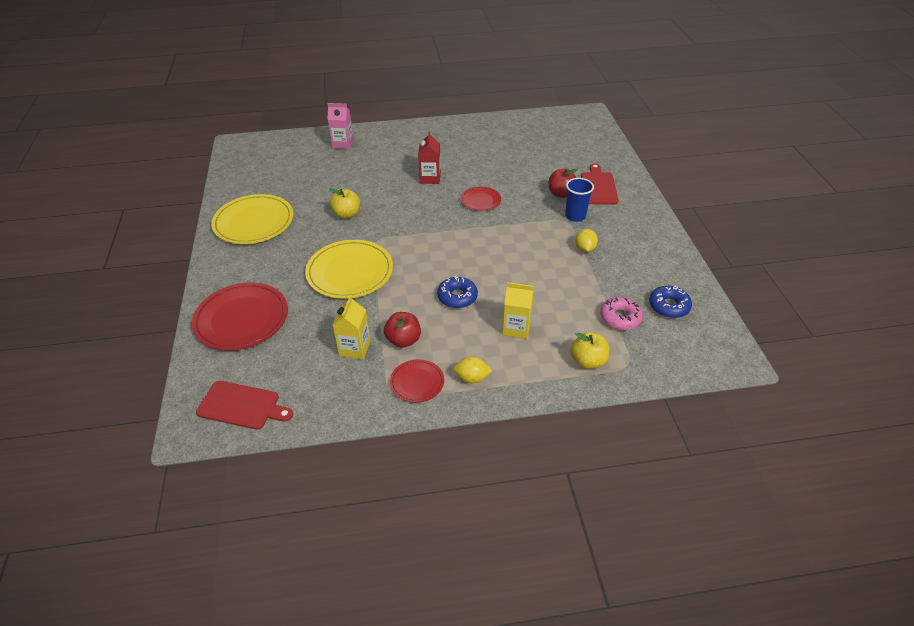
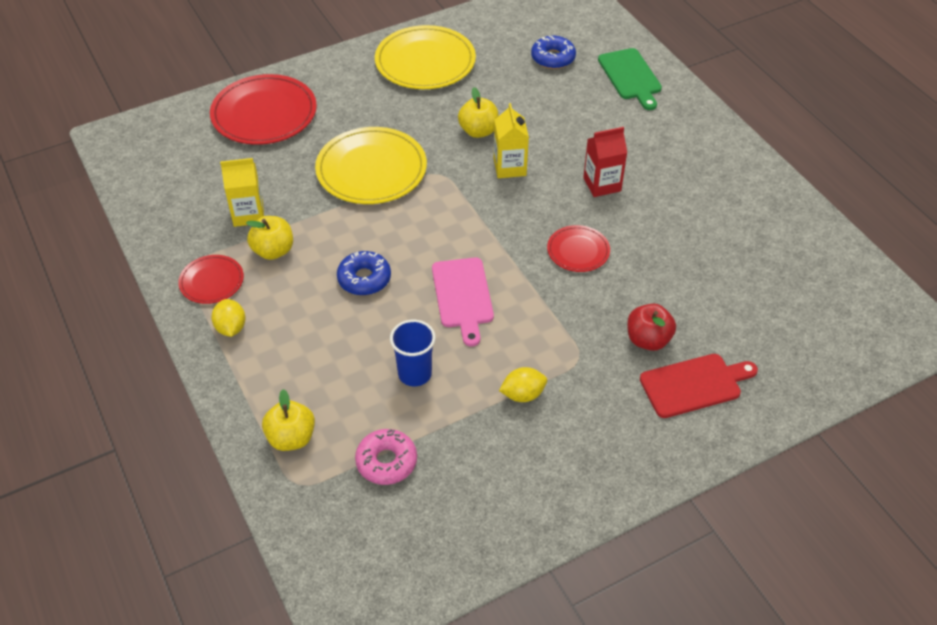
camera: 70 degrees right, 5 degrees up
(242, 406) = (147, 159): red cutting board -> none
(343, 144) = (631, 76): pink carton -> green cutting board
(403, 340) = (273, 251): red apple -> yellow apple
(495, 255) = (463, 296): none -> pink cutting board
(516, 328) = (328, 351): yellow carton -> yellow carton (509, 167)
(575, 216) = (598, 368): blue cup -> blue cup (415, 374)
(669, 306) = (433, 519): blue donut -> blue donut (553, 58)

